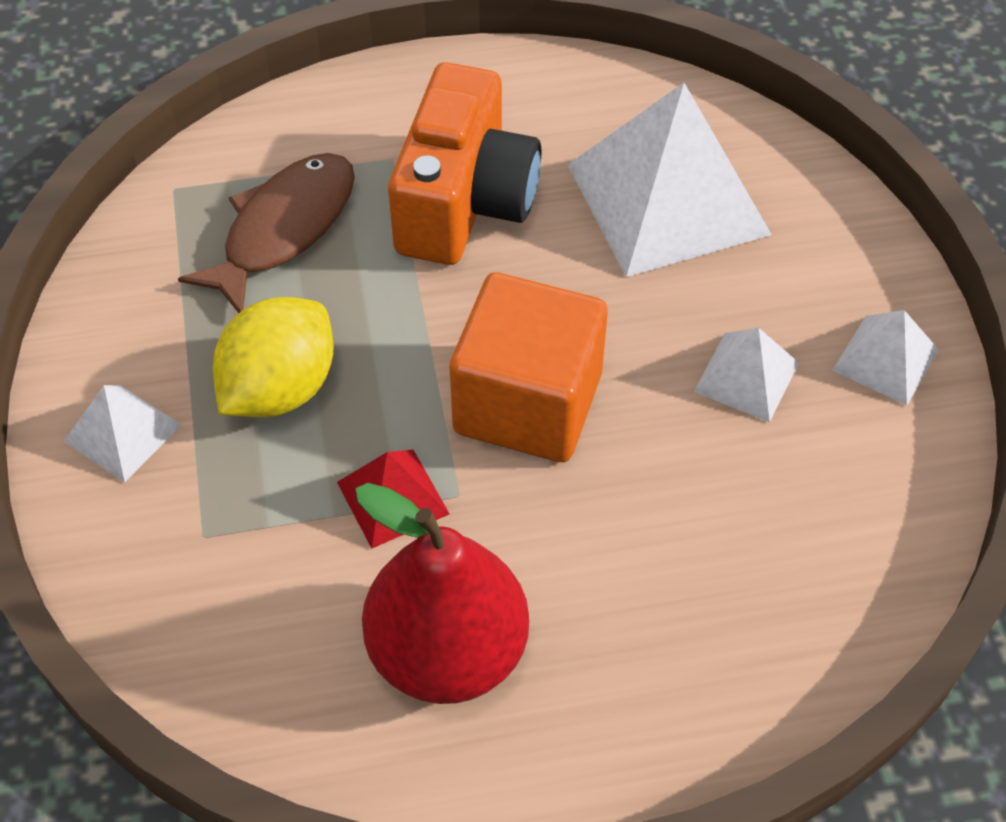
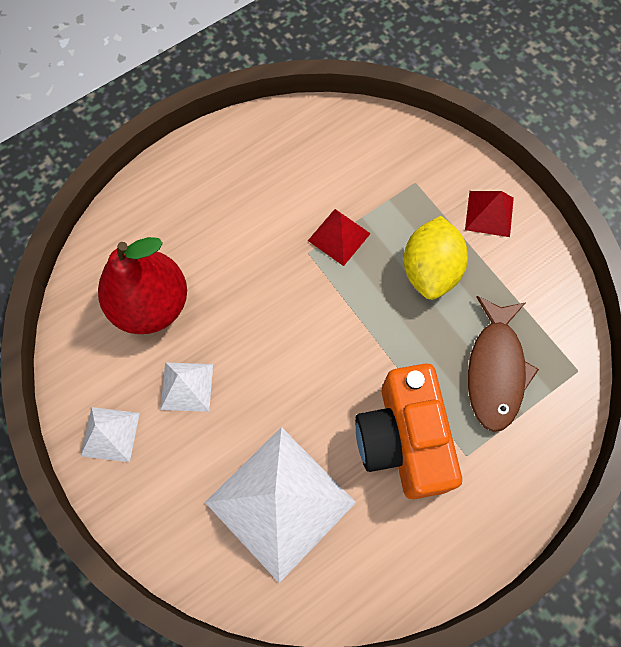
camera: 155 degrees right, 15 degrees up
(122, 433) = (489, 213): white pyramid -> red pyramid
(448, 651) = (274, 178): red pear -> red pear (151, 304)
(527, 403) = (298, 317): orange cube -> none

